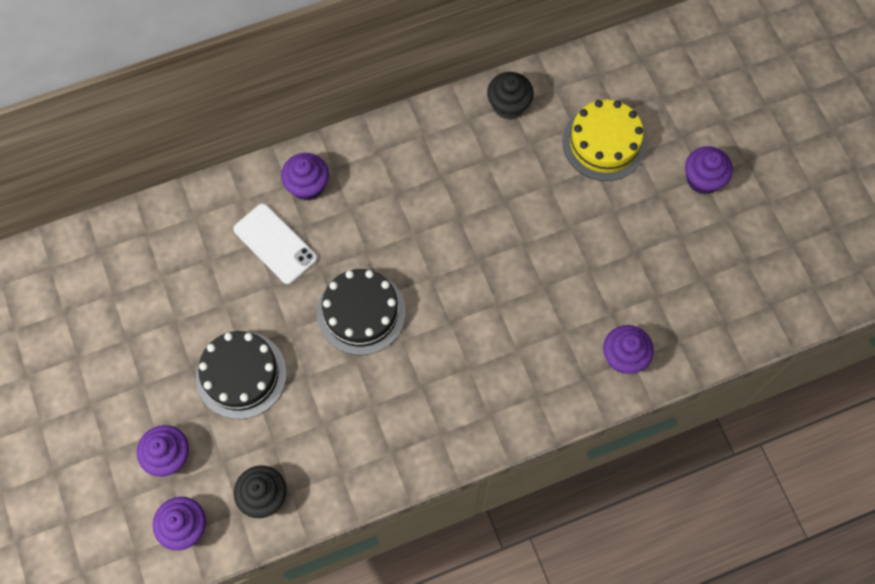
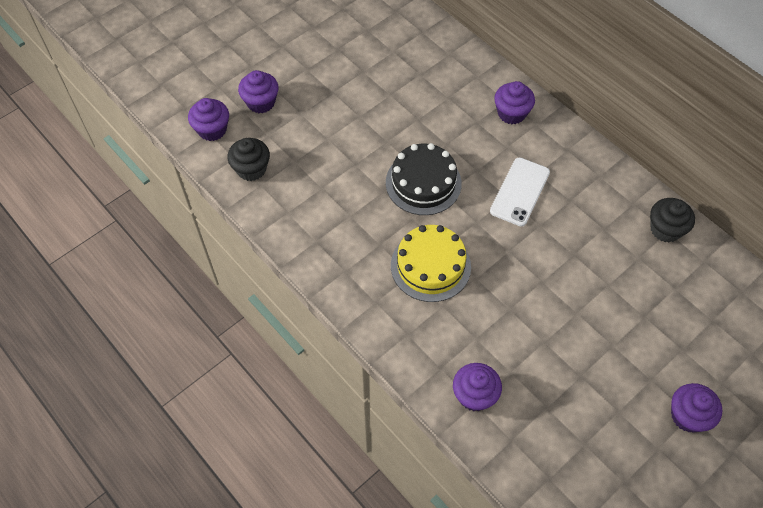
camera: 70 degrees right, 10 degrees down
(241, 375) = (339, 123): black cake -> none
(275, 244) = (452, 109): white phone -> white phone (520, 192)
(604, 142) = (675, 317): yellow cake -> yellow cake (430, 266)

